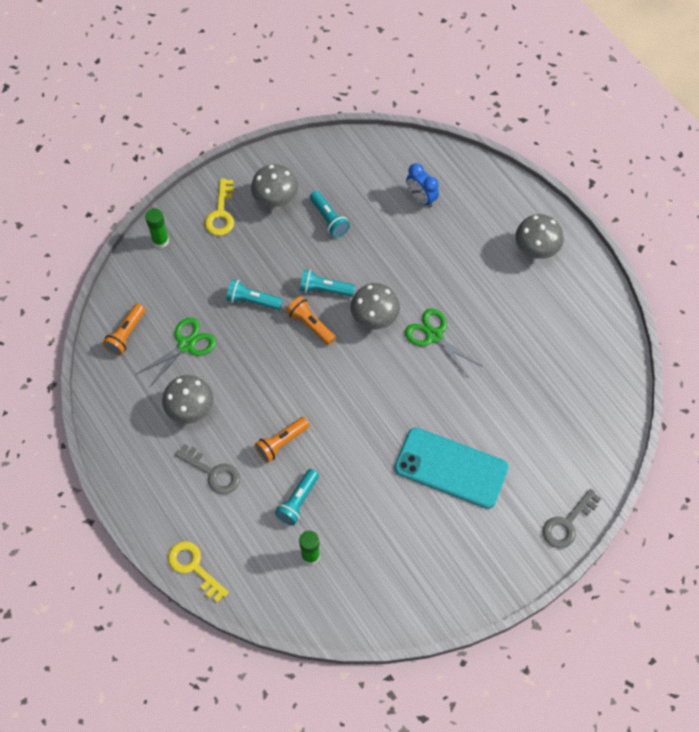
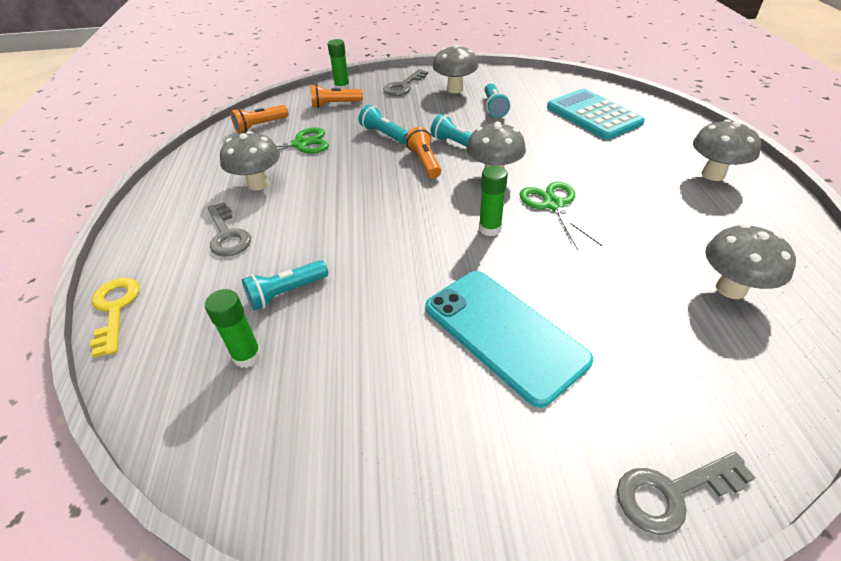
camera: 30 degrees right, 20 degrees down
(221, 213) = (403, 86): yellow key -> grey key
(281, 443) = (317, 235): orange flashlight -> orange flashlight (335, 104)
(400, 381) = (490, 229): none -> green glue stick
(421, 198) = (593, 115): blue clock -> turquoise calculator
(569, 371) = (730, 289): none -> grey mushroom

